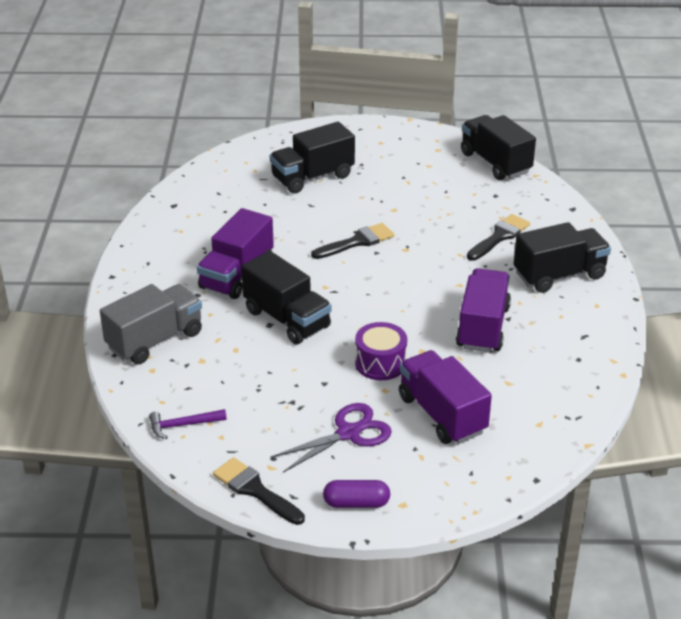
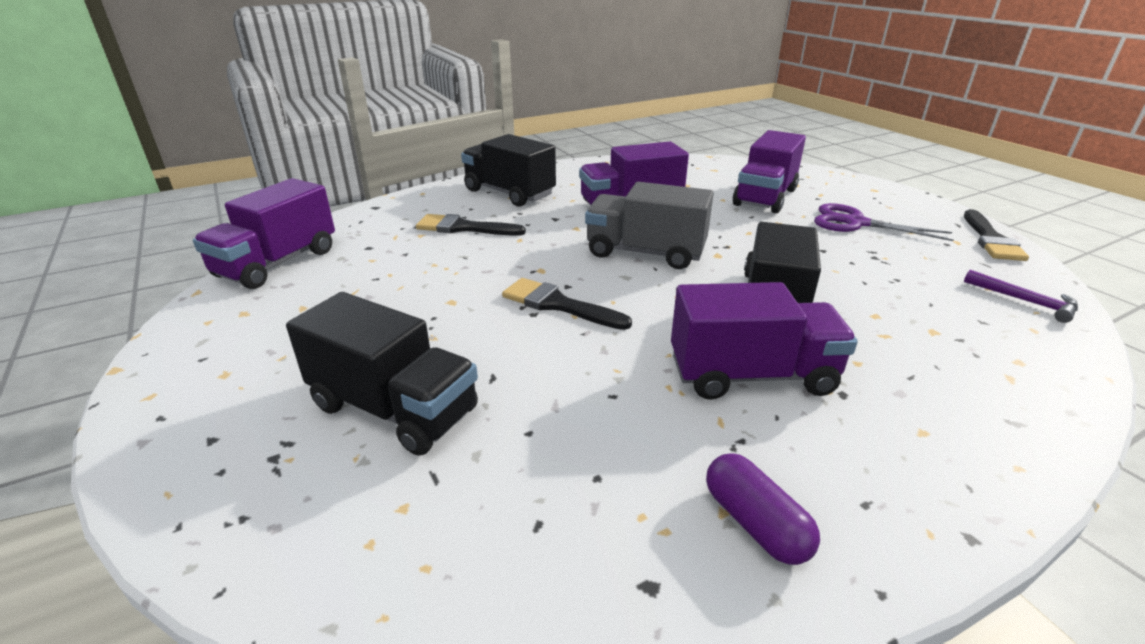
camera: 120 degrees left, 5 degrees down
(155, 340) = (981, 386): grey truck -> grey truck (645, 253)
(356, 503) = (909, 202): purple capsule -> purple capsule (755, 523)
(380, 363) = (750, 233): purple drum -> none
(495, 163) = (277, 263): black truck -> purple truck

